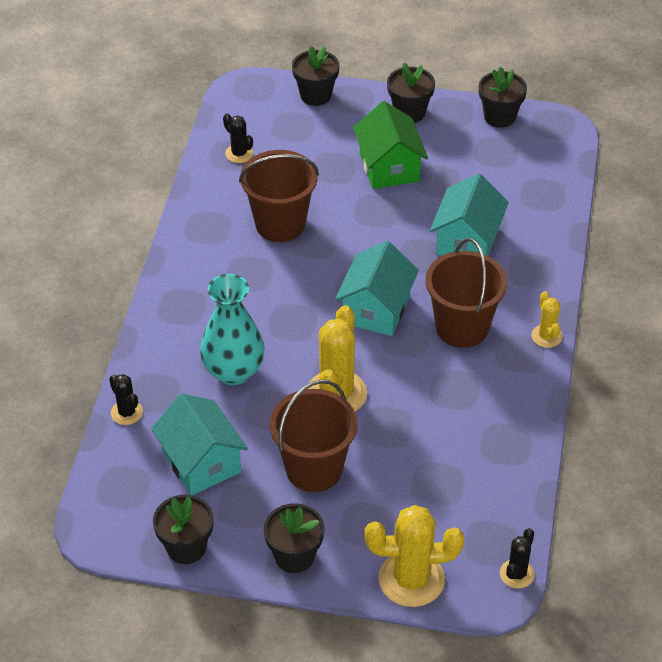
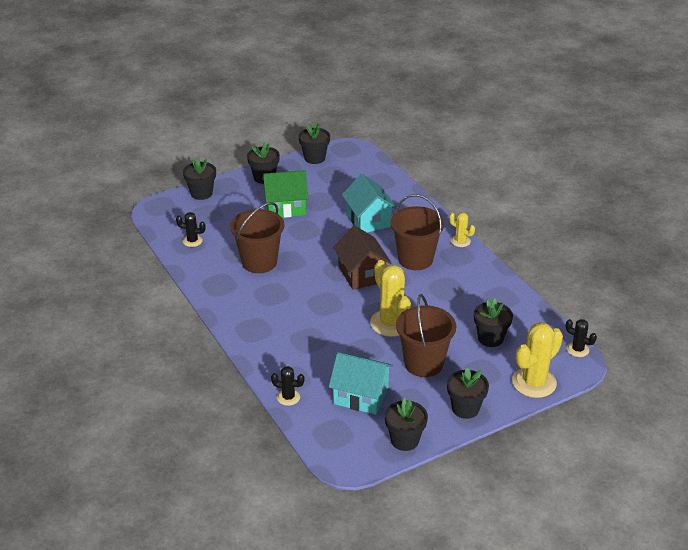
camera: 40 degrees left, 10 degrees down
(233, 371) = (323, 344): turquoise vase -> none
(376, 309) = (361, 274): turquoise house -> brown house
(389, 167) = (285, 207): green house -> green house turned 45 degrees counterclockwise
(428, 488) = (490, 338): none -> black flower pot
(517, 574) = (577, 349): black cactus -> black cactus turned 45 degrees counterclockwise

